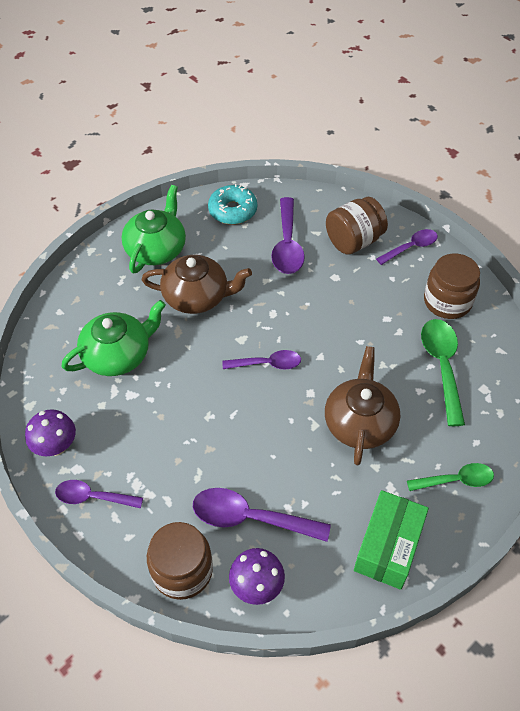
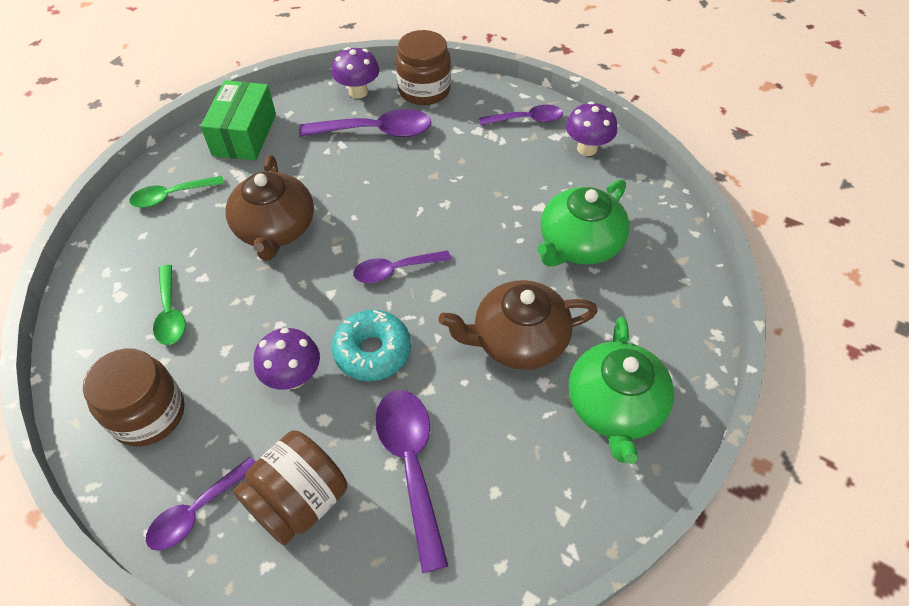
camera: 165 degrees right, 0 degrees up
(233, 211) = (526, 520): turquoise donut -> turquoise donut (372, 351)
(352, 304) = (293, 377): none -> purple mushroom
(442, 366) = (170, 313): green spoon -> green spoon, size x0.65

